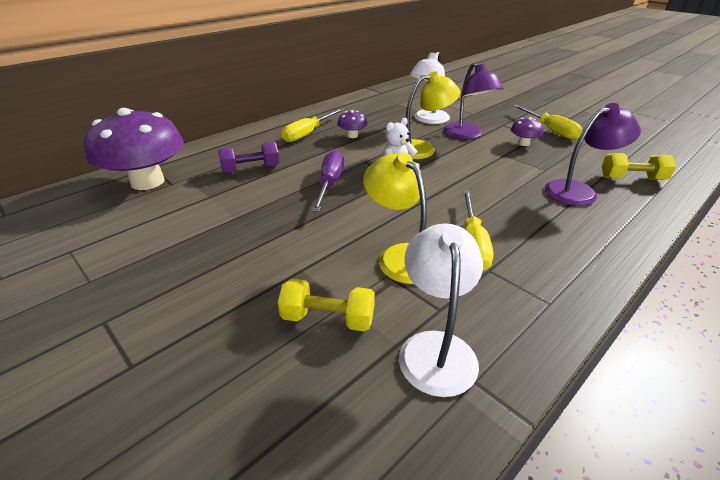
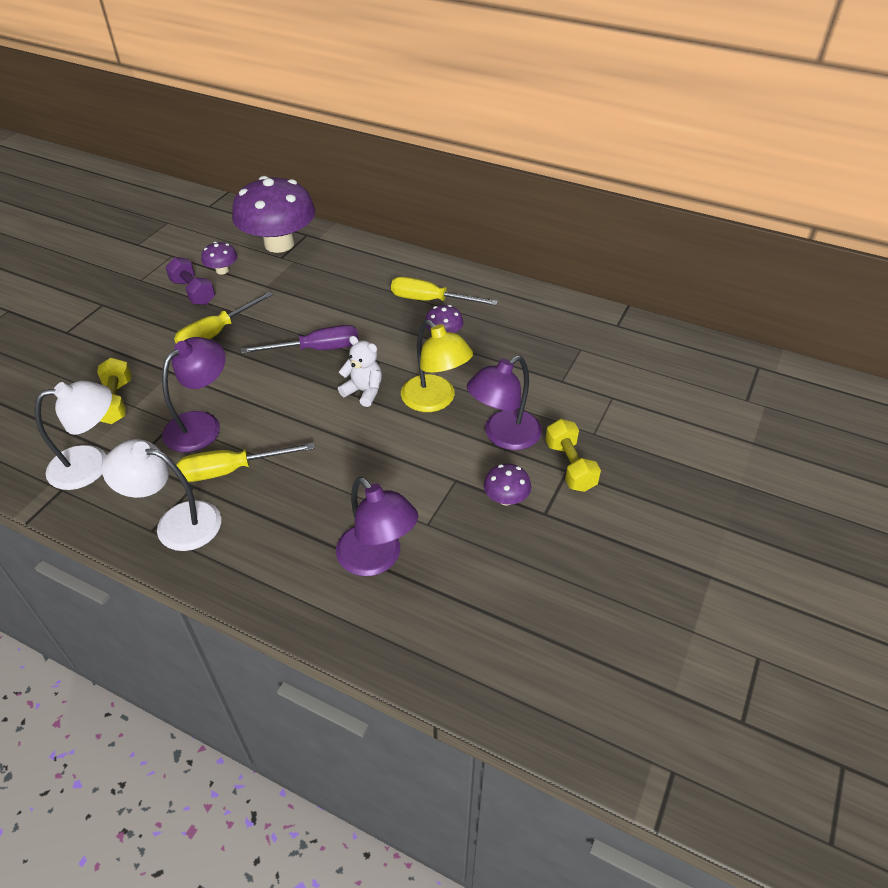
camera: 70 degrees right, 10 degrees up
(150, 218) = (222, 270): none -> purple mushroom
(251, 169) = (326, 290): purple dumbbell -> purple dumbbell (193, 292)
(400, 256) = (201, 424): yellow lamp -> purple lamp
(428, 120) = (536, 390): white lamp -> white lamp (176, 523)
(550, 130) = (577, 529): yellow screwdriver -> yellow screwdriver (216, 333)
(632, 179) = (439, 623): yellow dumbbell -> yellow dumbbell (570, 466)

